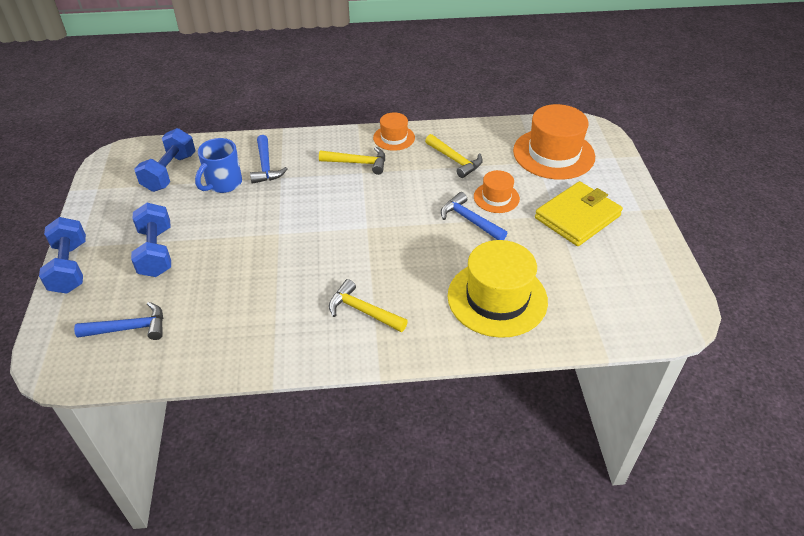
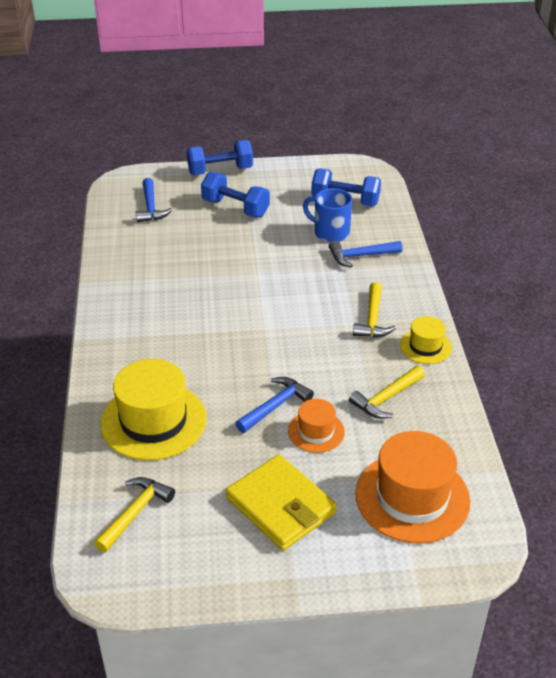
camera: 90 degrees right, 5 degrees down
(156, 252) = (235, 208): blue dumbbell -> blue dumbbell turned 45 degrees clockwise
(363, 311) = (150, 328): yellow hammer -> yellow hammer (135, 513)
(394, 138) = (425, 346): orange hat -> yellow hat

